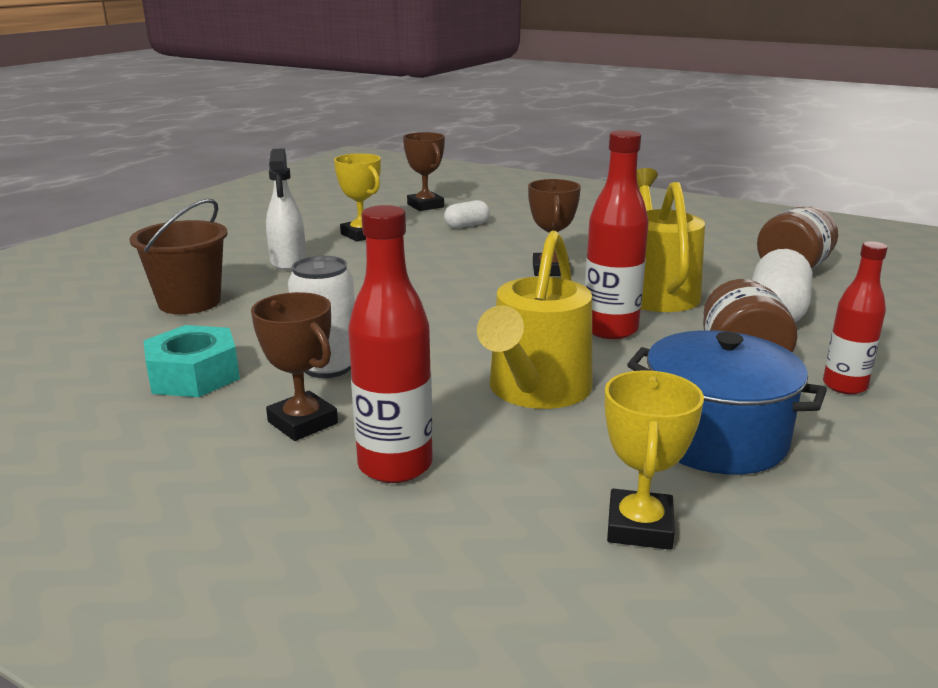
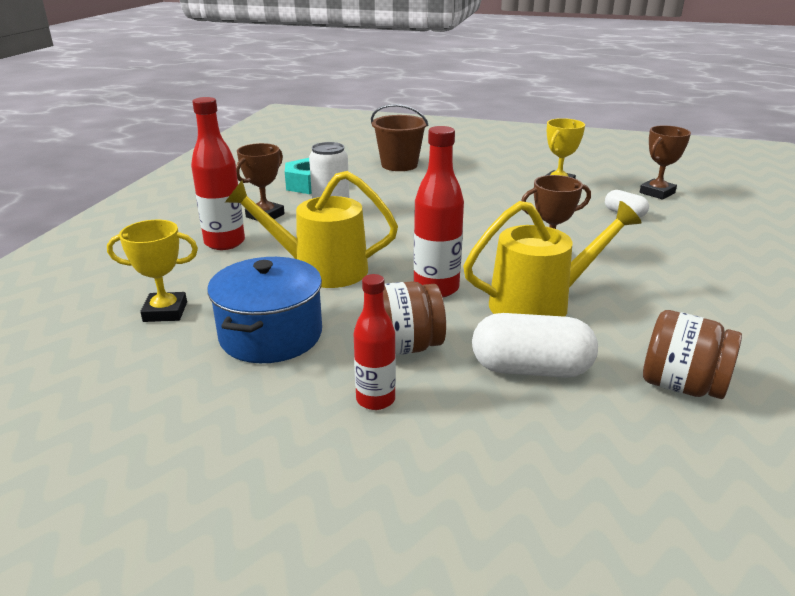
camera: 75 degrees right, 5 degrees up
(288, 261) = (483, 174): white spray bottle -> none

